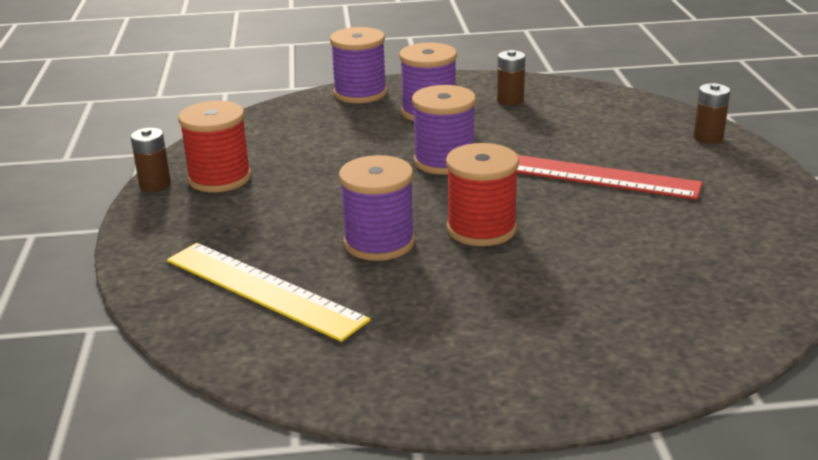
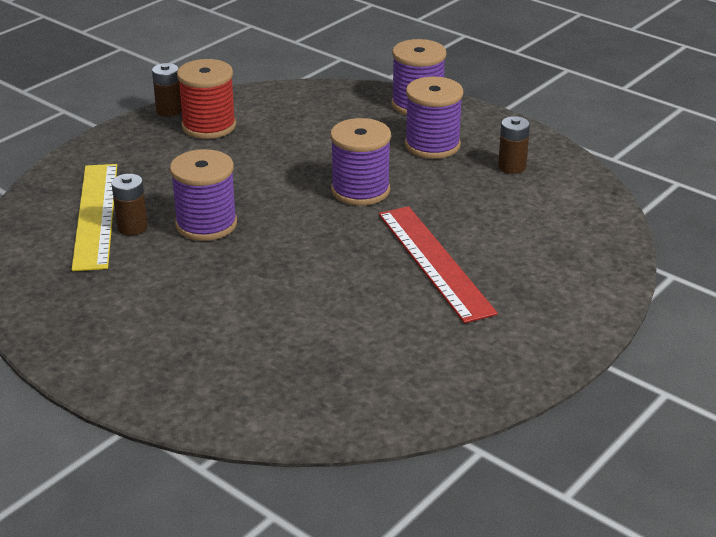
camera: 45 degrees right, 5 degrees up
(481, 229) = (280, 253): red spool -> none
(708, 137) = (594, 284): brown battery -> brown battery (132, 227)

